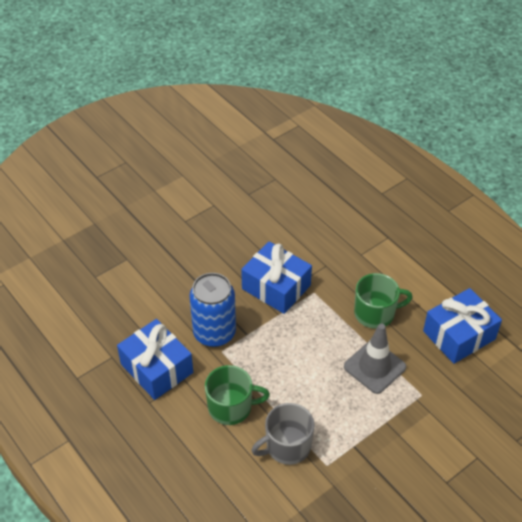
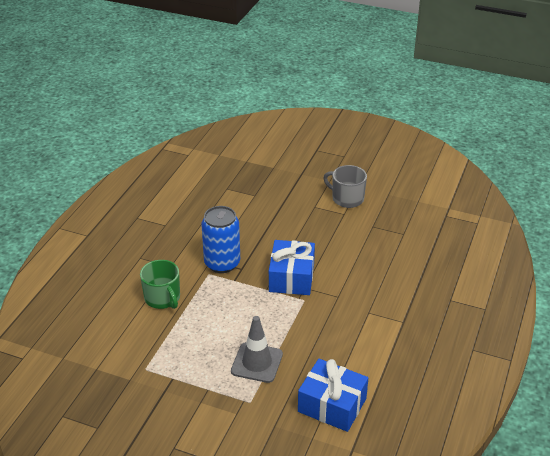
camera: 60 degrees right, 10 degrees down
(157, 368) = (170, 249): blue gift -> none
(287, 446) = (148, 340): grey mug -> grey mug (347, 198)
(375, 313) = (312, 343): green mug -> none

